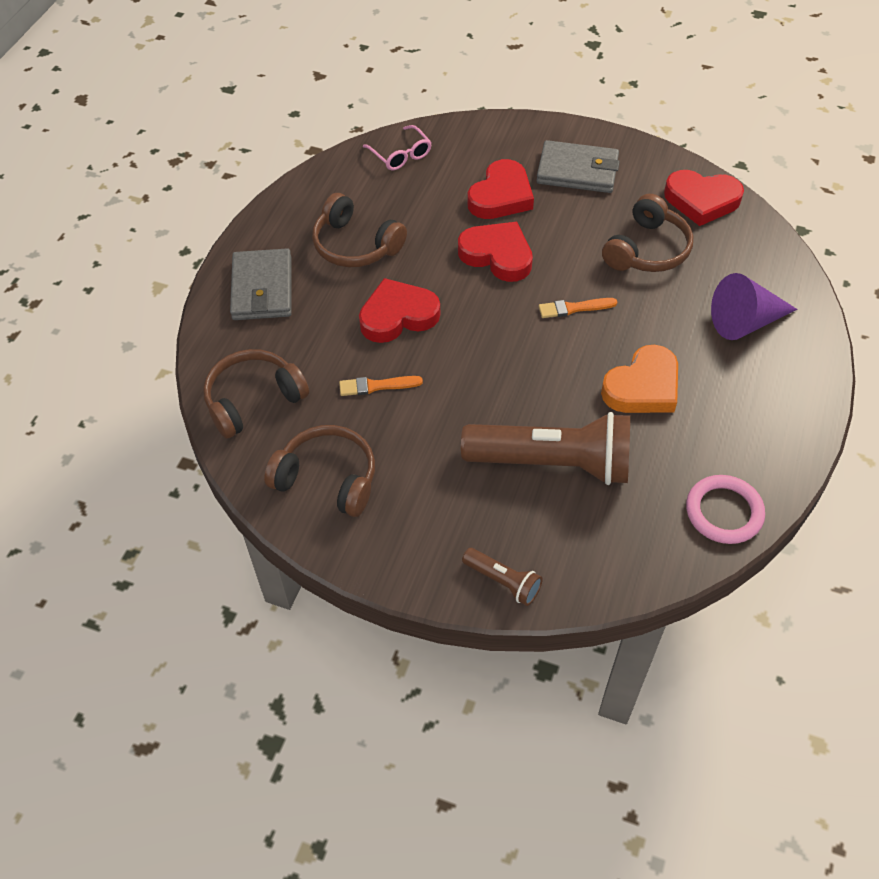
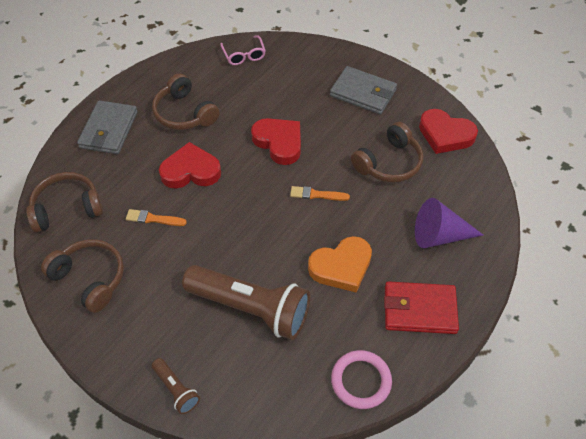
camera: 15 degrees right, 0 degrees up
(501, 196) = (300, 100): red heart -> none
(758, 414) = (419, 310): none -> red wallet

